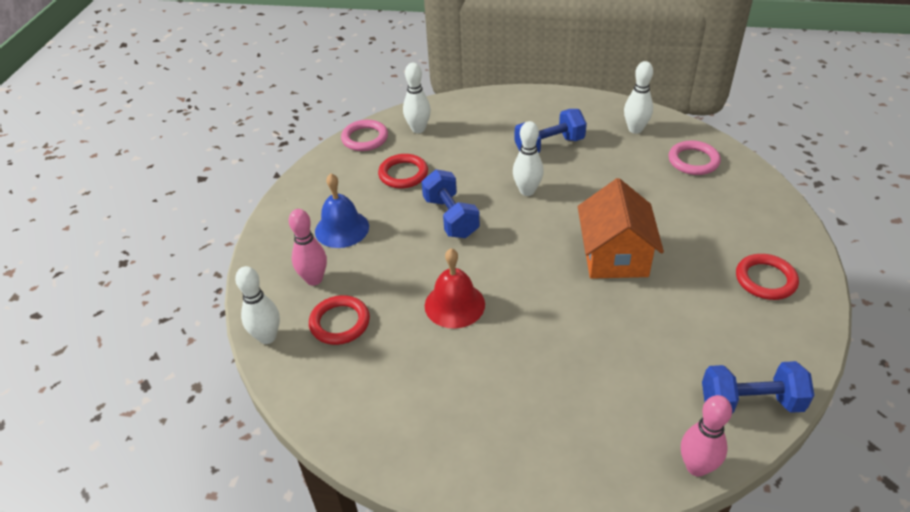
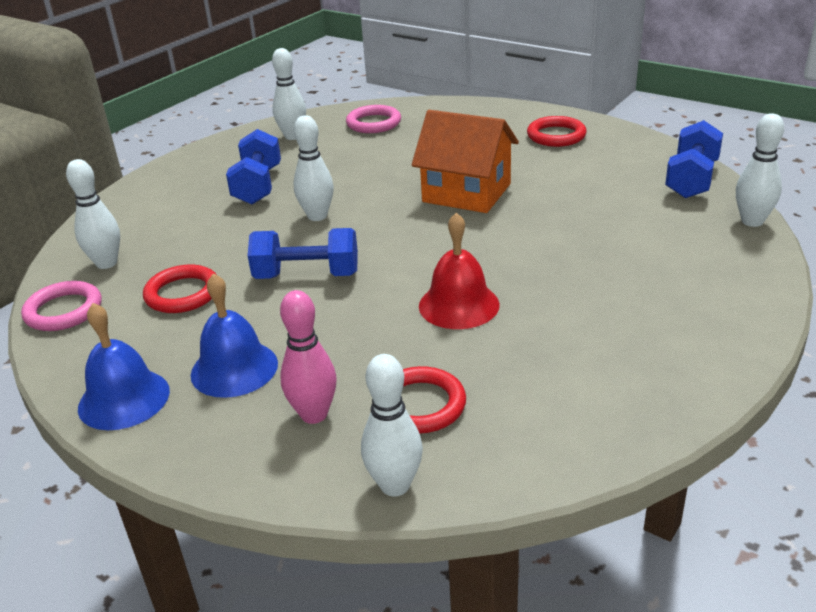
camera: 65 degrees left, 10 degrees down
(300, 200) = (124, 399): none -> blue bell
(696, 467) = (752, 221): pink bowling pin -> white bowling pin

